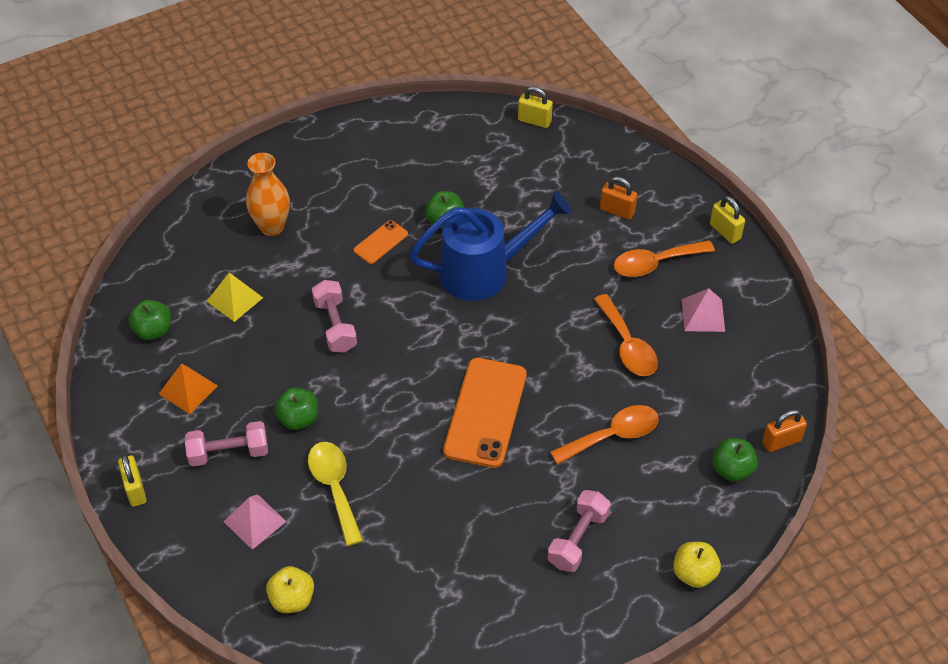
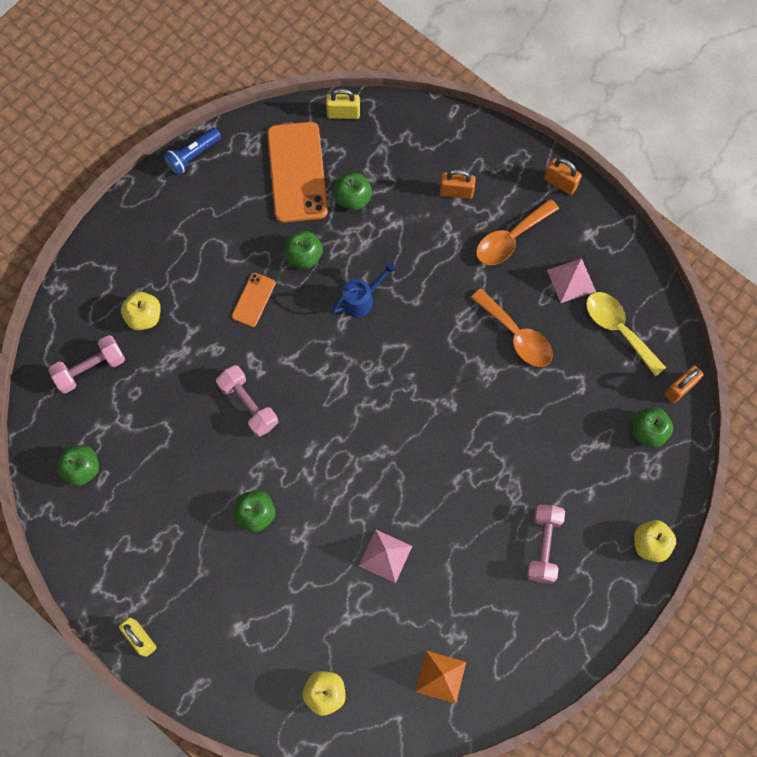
camera: 20 degrees left, 20 degrees up
(188, 389) = (142, 519): orange pyramid -> orange pyramid (440, 676)
(228, 452) = (208, 571): pink dumbbell -> pink dumbbell (90, 368)
(234, 299) = (143, 408): yellow pyramid -> none
(255, 521) = (261, 630): pink pyramid -> pink pyramid (385, 556)
(272, 227) = (144, 317): orange vase -> yellow apple
(334, 488) = (317, 572): yellow spoon -> yellow spoon (618, 329)
(378, 116) = (192, 156): none -> blue flashlight
(485, 271) = (361, 299): blue watering can -> blue watering can, size x0.48
(485, 412) = (418, 448): orange phone -> orange phone (297, 172)
(513, 188) = (353, 198): none -> green apple
(613, 435) = (536, 433): orange spoon -> none
(725, 231) = (560, 183): yellow padlock -> orange padlock

